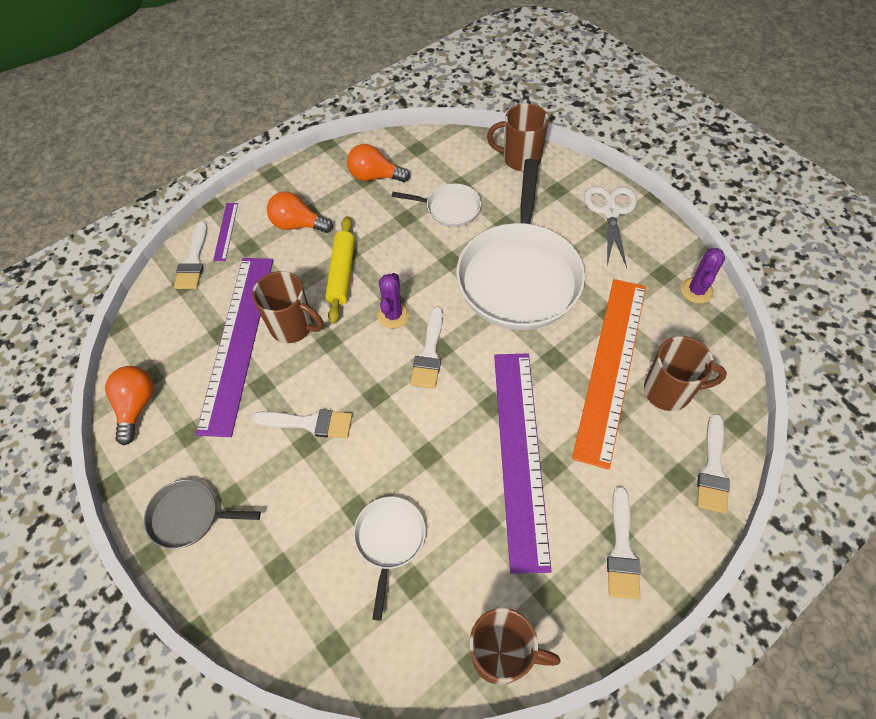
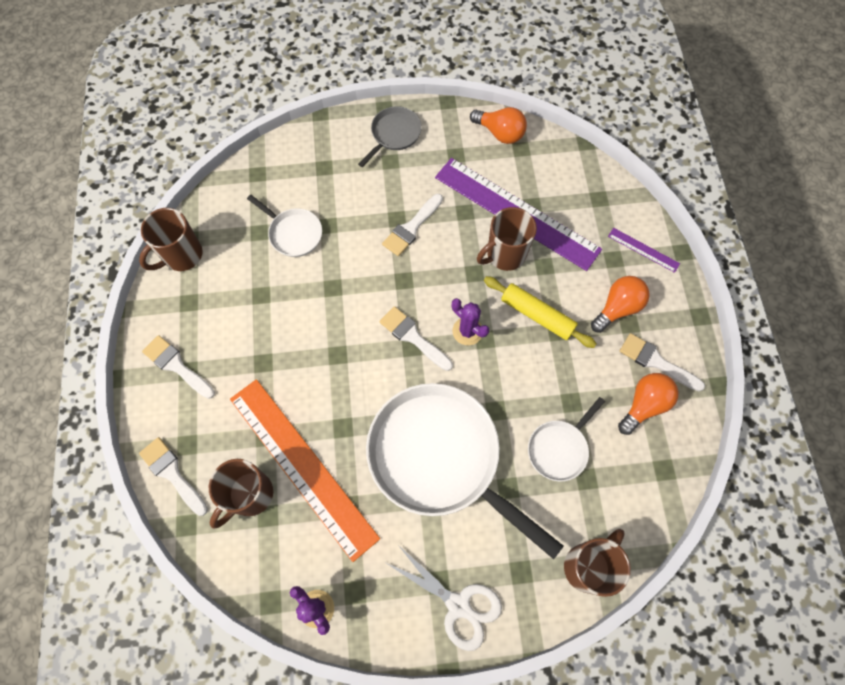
camera: 120 degrees right, 10 degrees up
(193, 261) = (622, 214): white brush -> white brush (656, 361)
(519, 454) = (287, 347): purple ruler -> none

